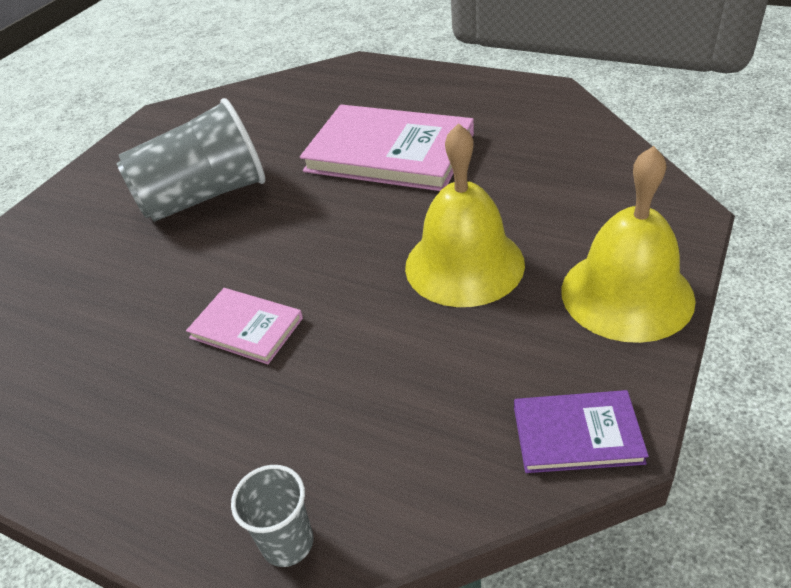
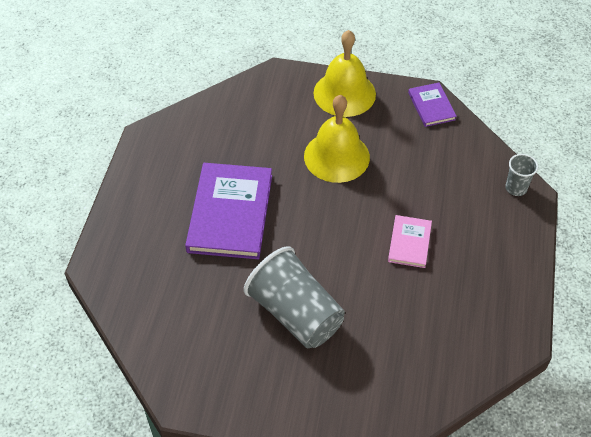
camera: 110 degrees left, 10 degrees up
(389, 152) = (230, 213): pink book -> purple book

